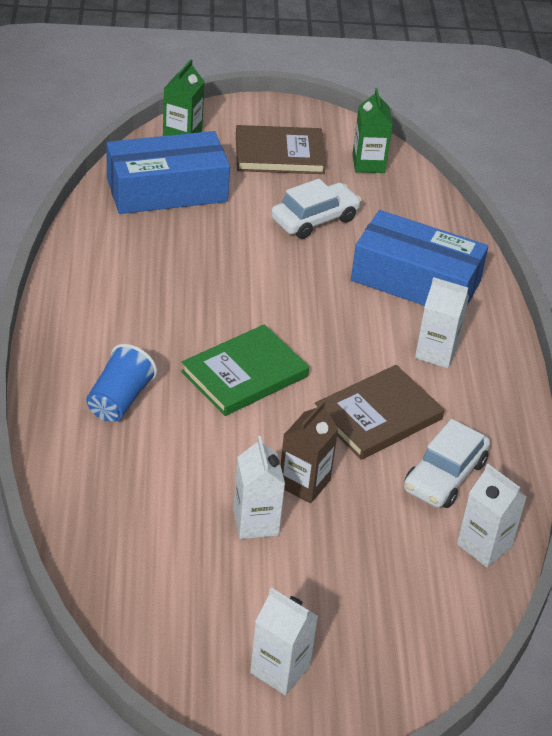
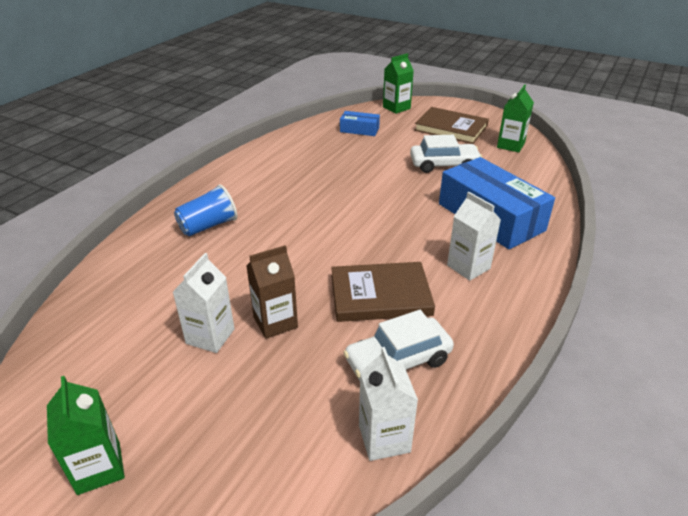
camera: 35 degrees right, 5 degrees down
(167, 190) = (359, 130): blue box -> blue box, size x0.48
(244, 374) = (306, 236): green book -> none
(280, 670) = (99, 468): white carton -> green carton

